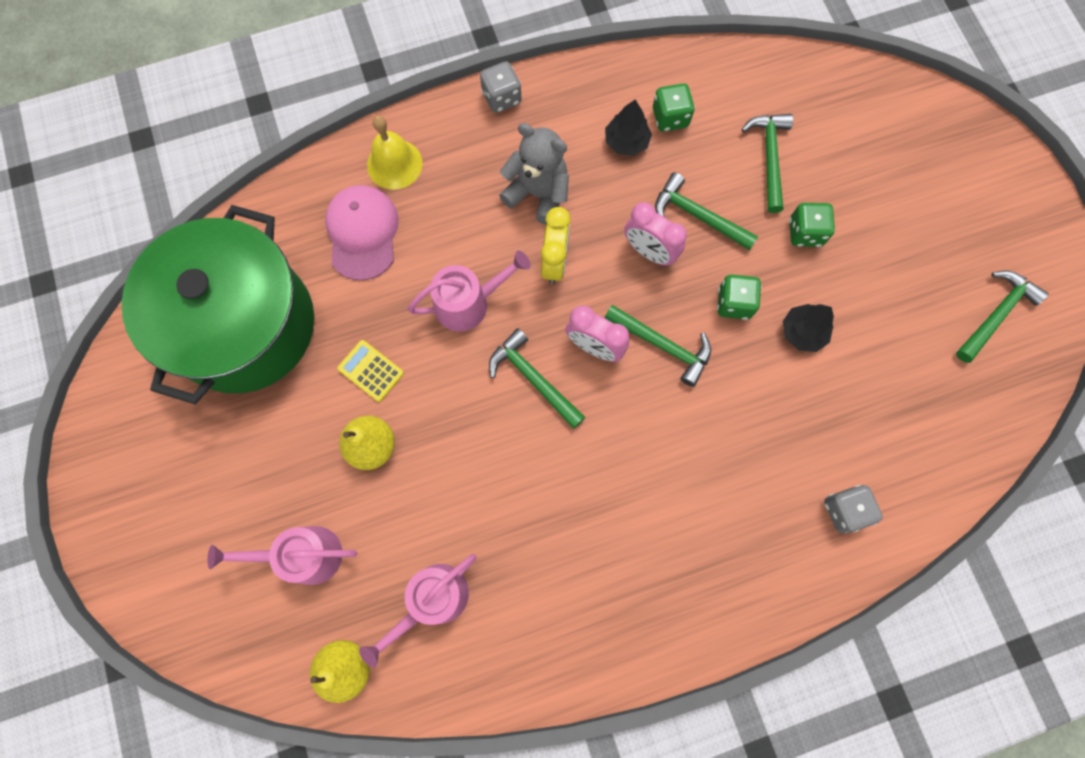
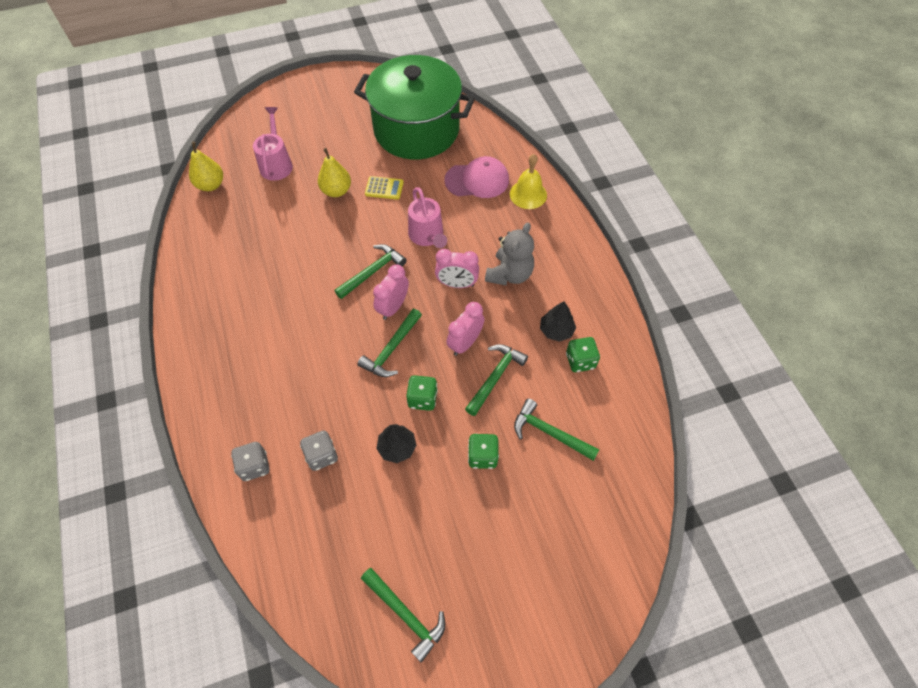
camera: 90 degrees right, 15 degrees down
(371, 371) = (384, 188): yellow calculator -> yellow calculator turned 60 degrees clockwise
(432, 600) = (239, 222): pink watering can -> none
(501, 98) = (585, 252): grey dice -> grey dice (321, 455)
(554, 262) = (457, 284): yellow clock -> pink clock
(769, 158) = (549, 433): green hammer -> green hammer turned 150 degrees counterclockwise

